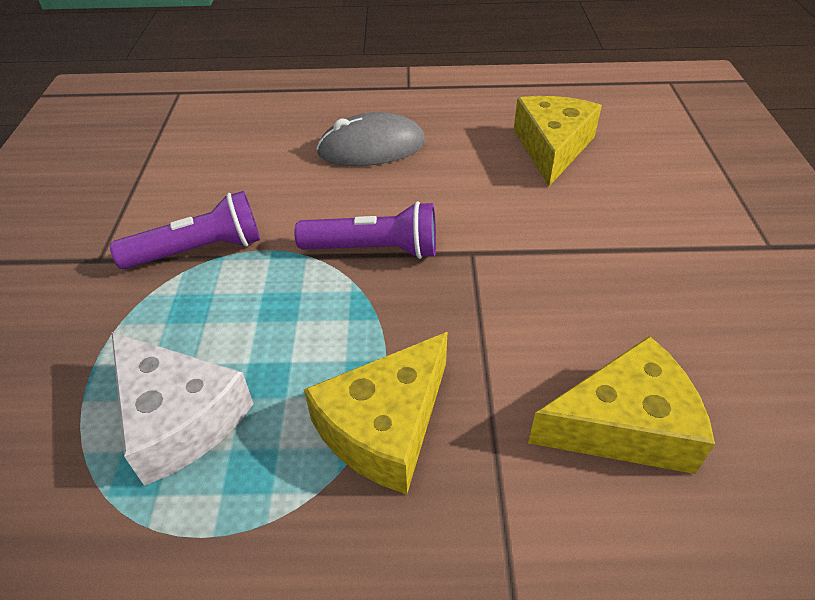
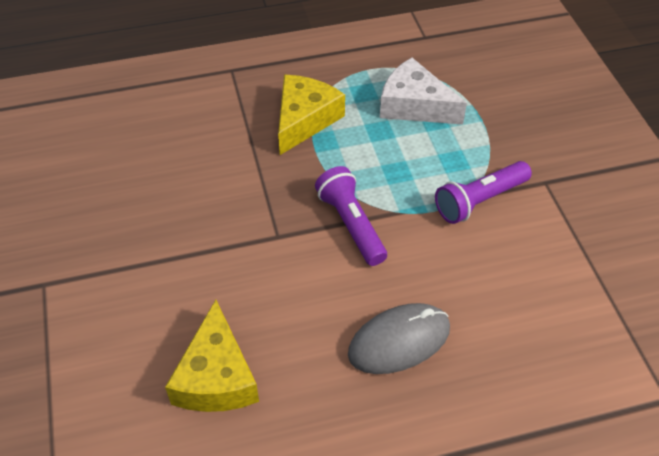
camera: 165 degrees right, 5 degrees up
(374, 249) = (351, 224): purple flashlight -> purple flashlight turned 75 degrees clockwise
(624, 424) = (177, 141): yellow cheese -> none

